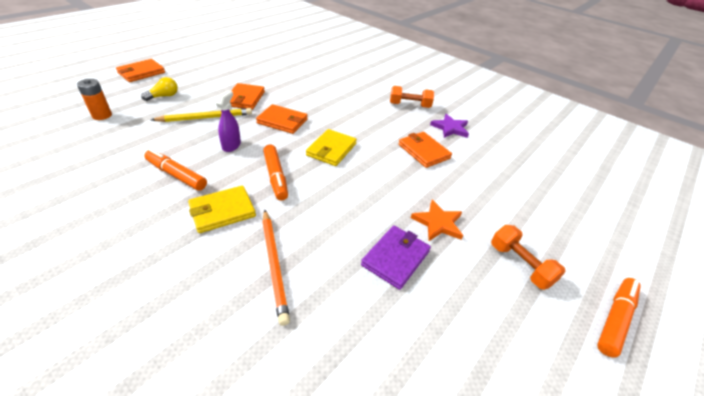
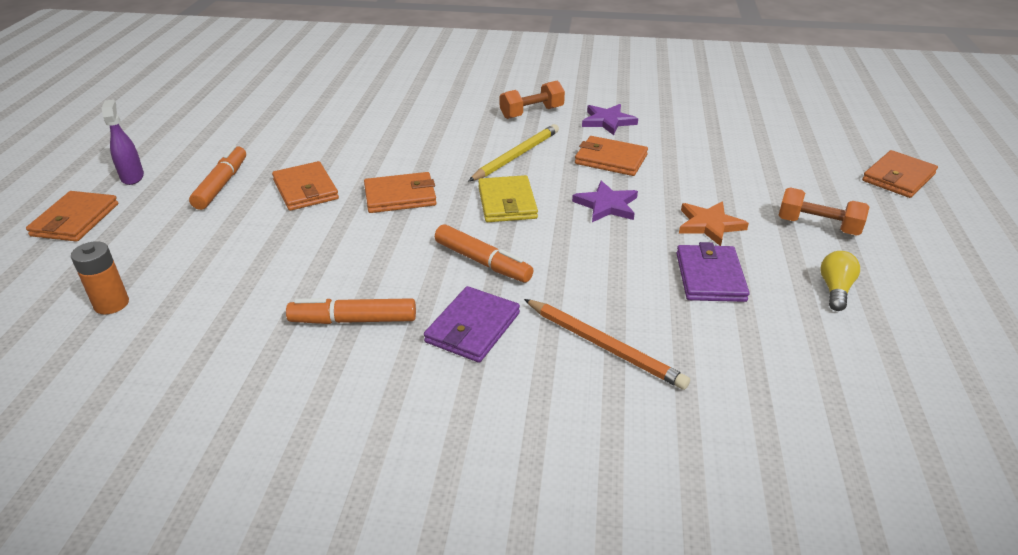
camera: 30 degrees left, 5 degrees down
(164, 96) = (172, 237): yellow light bulb -> yellow light bulb (835, 290)
(205, 118) = (285, 237): yellow pencil -> yellow pencil (516, 156)
(222, 211) = (472, 328): yellow wallet -> purple wallet
(231, 145) = (375, 254): purple spray bottle -> purple spray bottle (132, 177)
(386, 178) = (607, 205): none -> purple star
(615, 319) = (927, 232): orange marker -> orange marker (222, 184)
(635, 262) = (898, 177): none -> orange wallet

